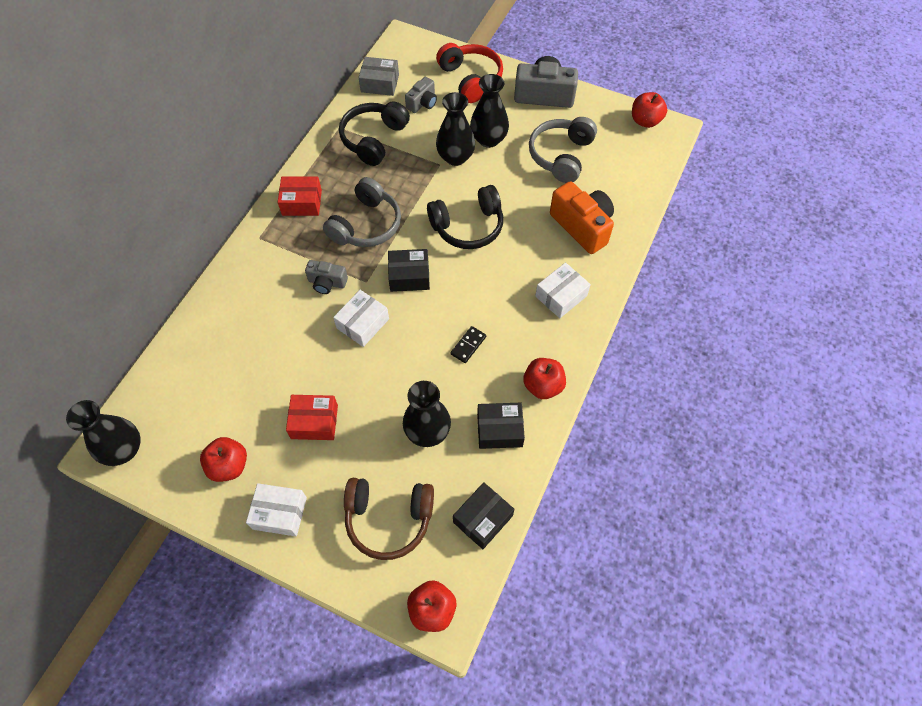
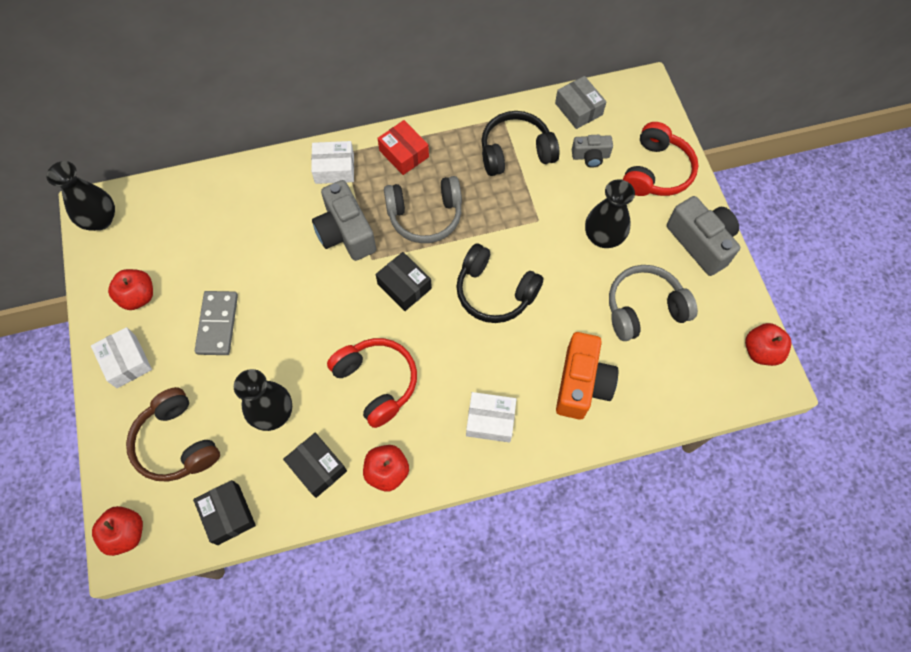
camera: 50 degrees right, 5 degrees up
(314, 422) = (217, 324): red box -> grey domino
(327, 283) = (345, 233): grey camera -> grey camera, size x1.78
(363, 323) = (330, 288): white box -> white box (334, 168)
(455, 157) = (557, 226): black vase -> none
(468, 345) = (377, 382): black domino -> red headphones
(483, 519) = (228, 514): black box -> black box turned 60 degrees clockwise

